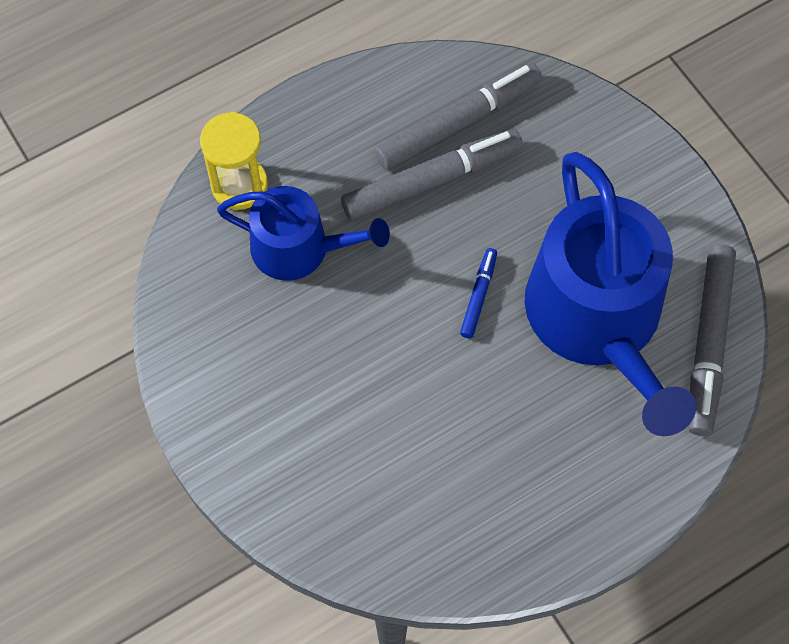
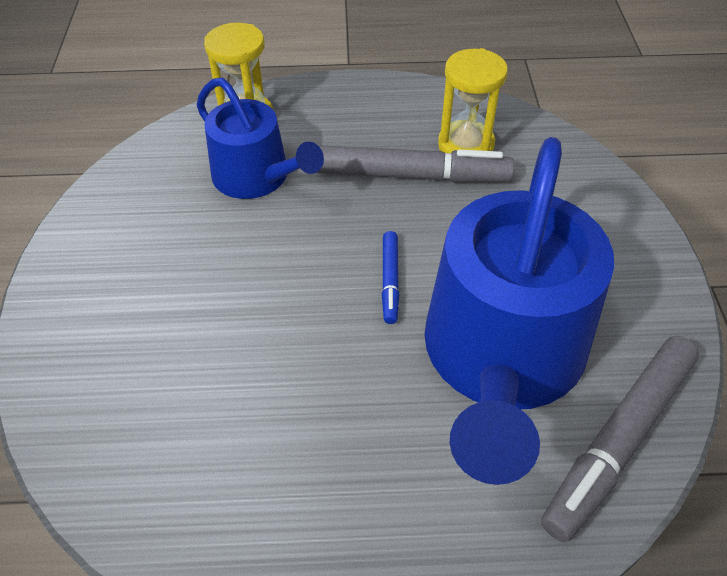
camera: 30 degrees right, 15 degrees down
(458, 123) = (466, 145): grey marker -> yellow hourglass
(478, 296) = (390, 281): blue marker -> blue marker turned 135 degrees clockwise

